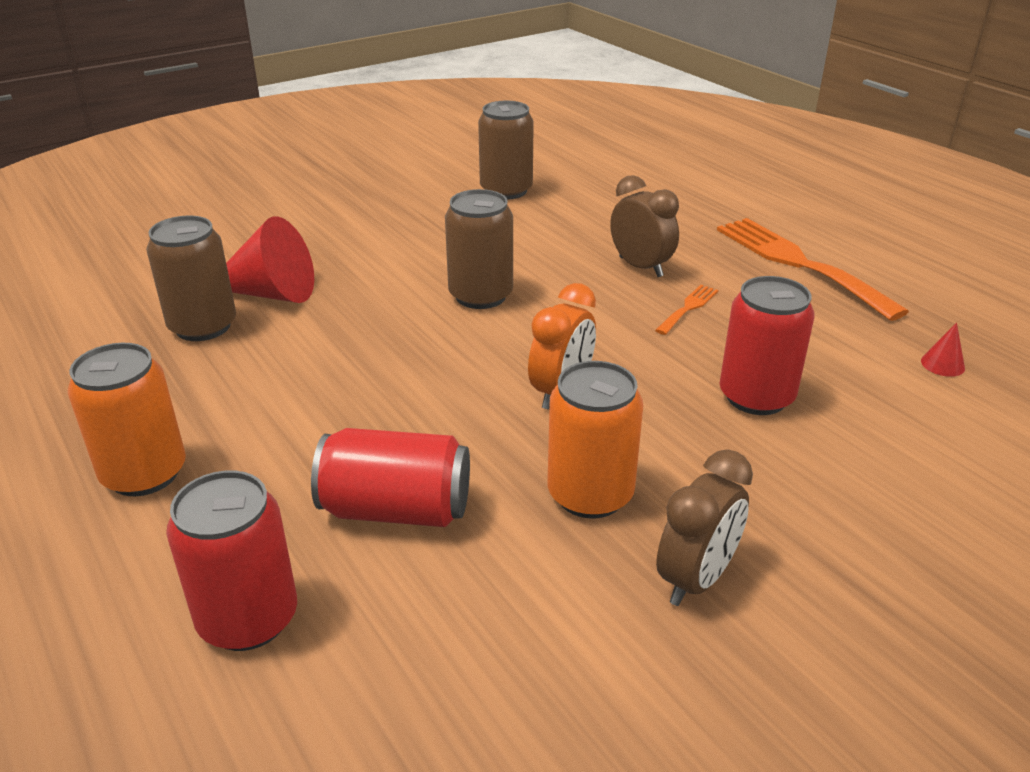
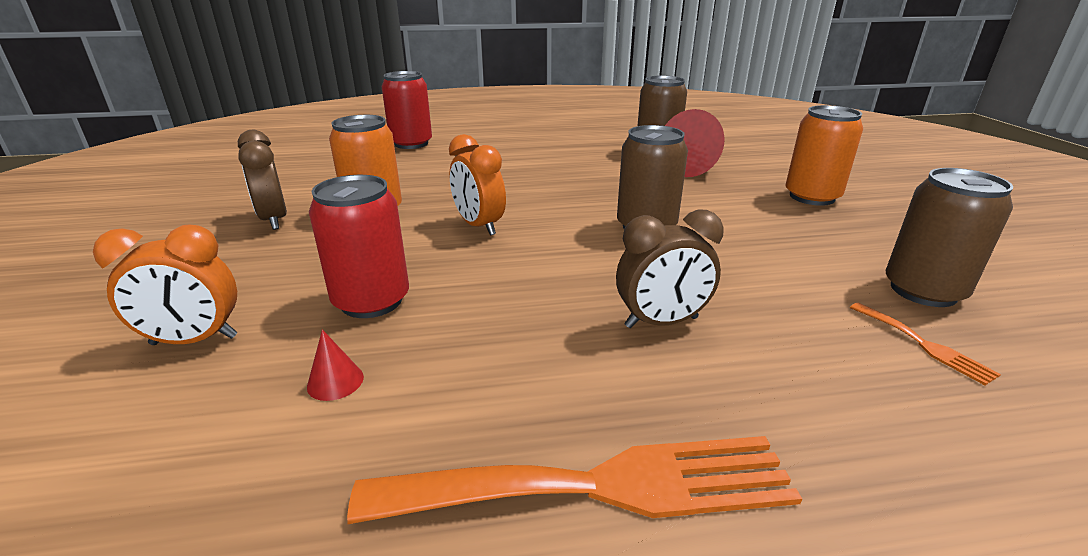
camera: 115 degrees right, 5 degrees down
(144, 474) = (526, 136): orange can -> orange can (812, 197)
(396, 510) = (434, 170): red can -> none
(688, 308) = (547, 321): orange fork -> orange fork (924, 345)
(908, 462) = (194, 340): none -> orange clock
(942, 364) = (230, 477): red cone -> red cone (335, 381)

